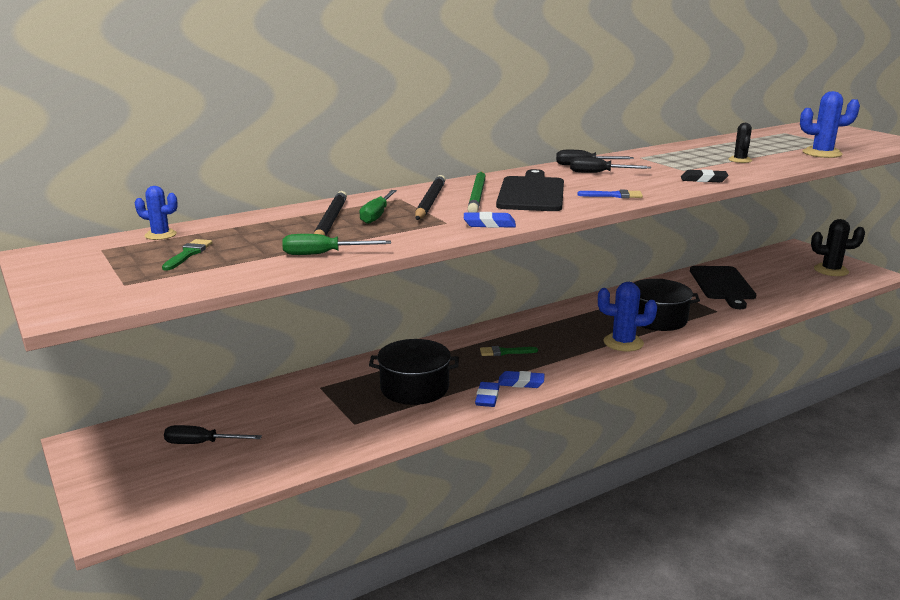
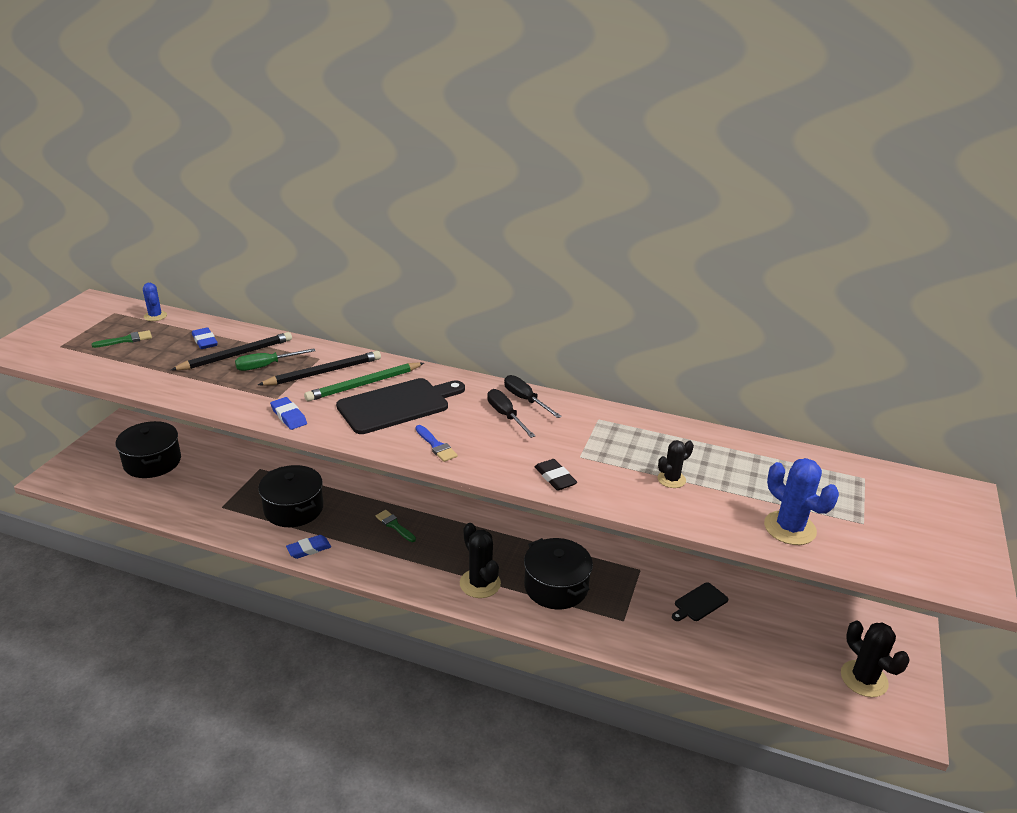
camera: 50 degrees right, 10 degrees up
(202, 443) = (152, 462): black screwdriver -> black pot
(323, 254) = (162, 381): green screwdriver -> none
(521, 383) = (348, 556): blue eraser -> blue eraser (205, 341)
(623, 343) = (480, 583): blue cactus -> black cactus
(722, 285) = (699, 603): black cutting board -> black cutting board, size x0.52

